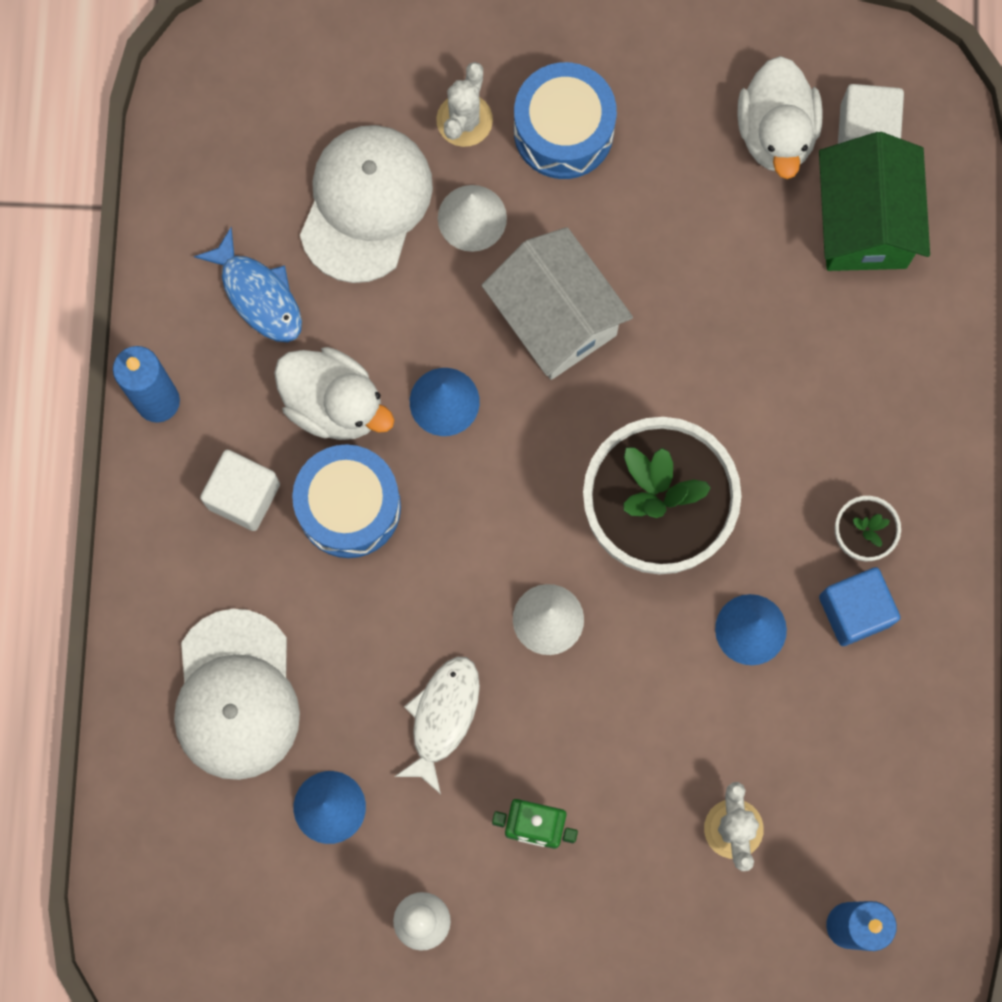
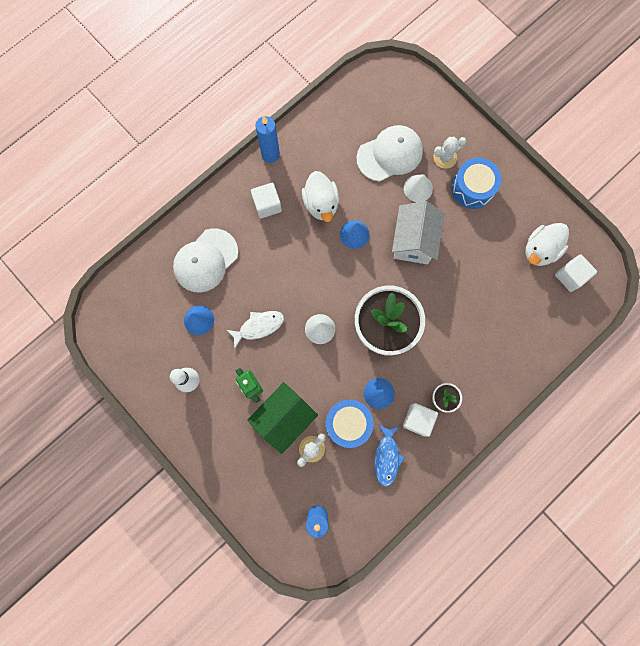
camera: 45 degrees right, 0 degrees up
(258, 295) = (331, 151): blue fish -> blue fish (387, 457)
(349, 507) = (294, 238): blue drum -> blue drum (348, 423)
(854, 610) = (417, 420): blue cube -> white cube
(863, 222) = (541, 303): green house -> green house (284, 418)

